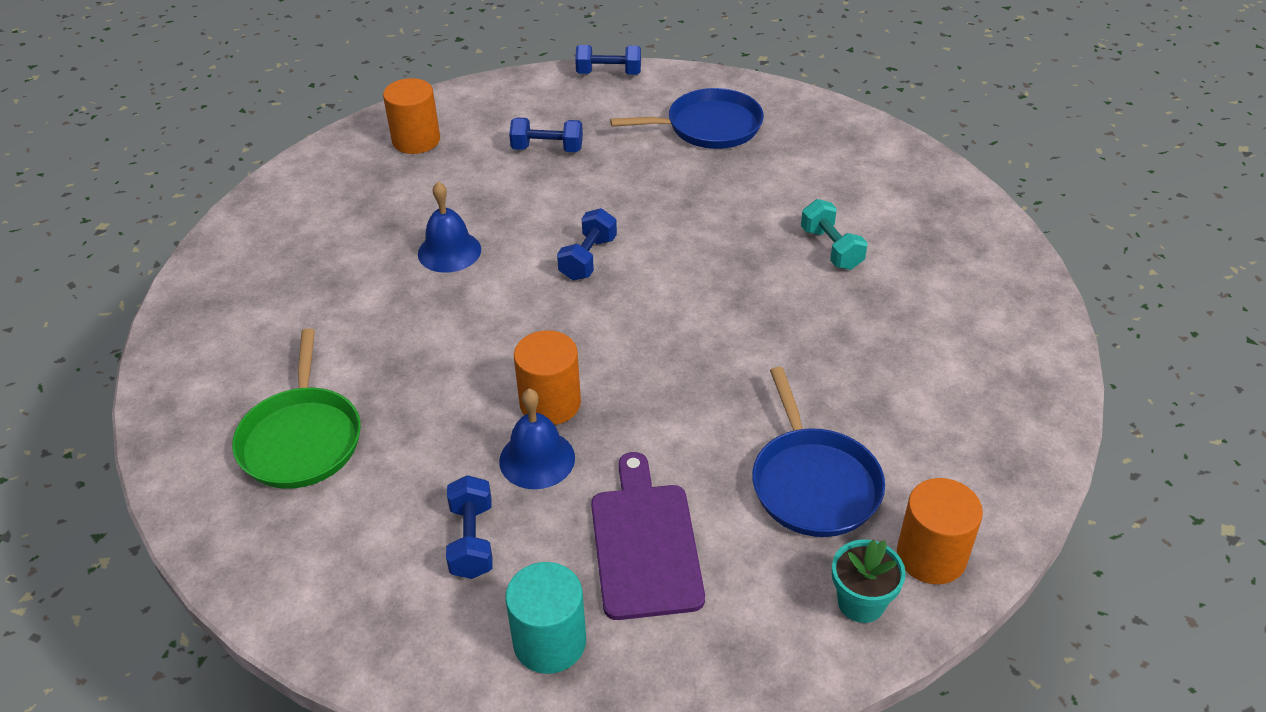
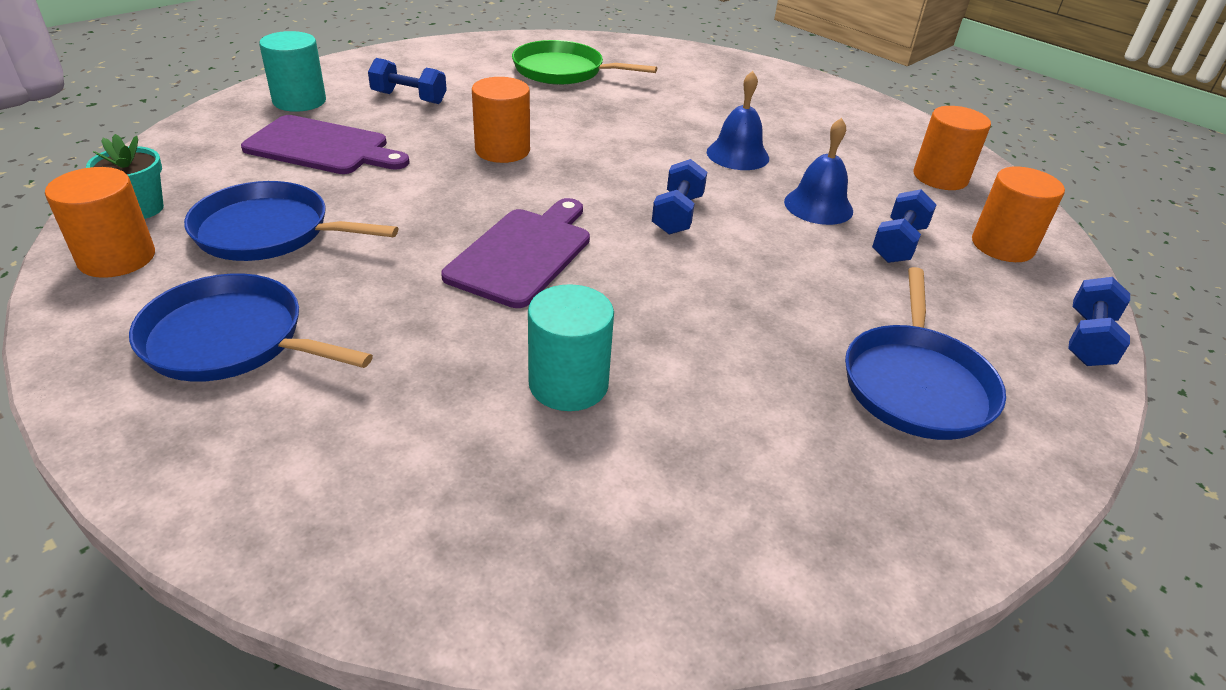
camera: 110 degrees right, 5 degrees down
(513, 106) = (1002, 246): none -> orange cylinder
(537, 459) = (451, 132): blue bell -> blue bell (818, 206)
(588, 258) = (677, 214): blue dumbbell -> blue dumbbell turned 60 degrees clockwise
(714, 320) = (523, 253): none -> purple cutting board
(831, 249) = (568, 384): turquoise dumbbell -> turquoise cylinder
(940, 416) = (231, 340): none -> blue pan

